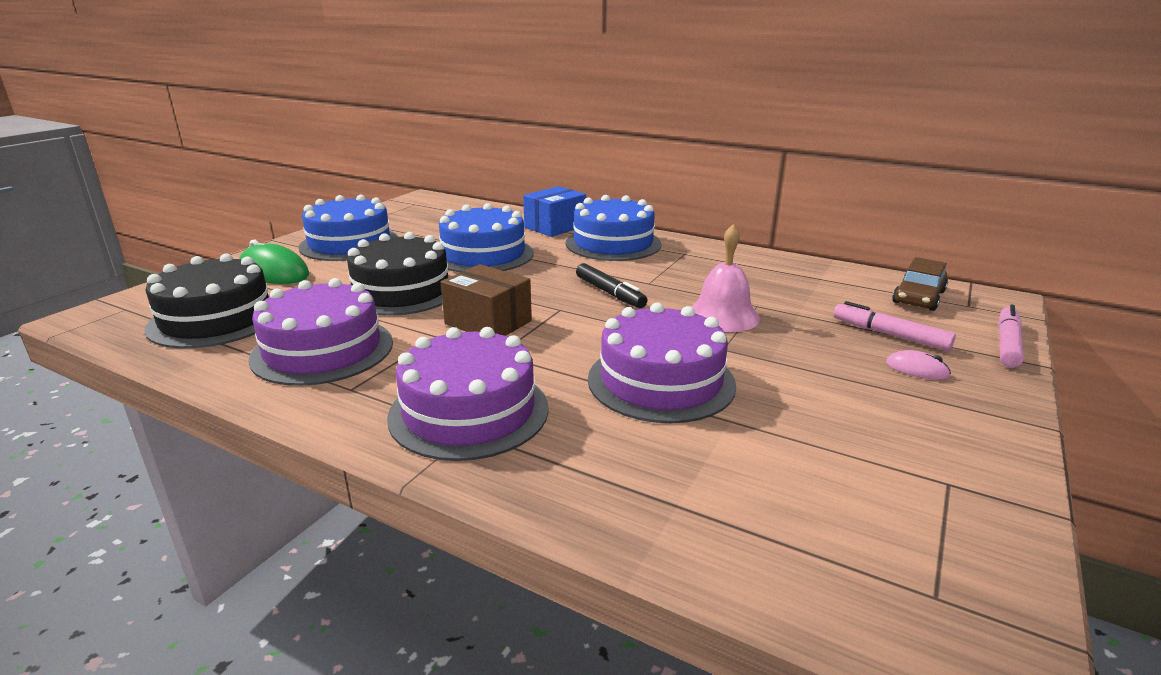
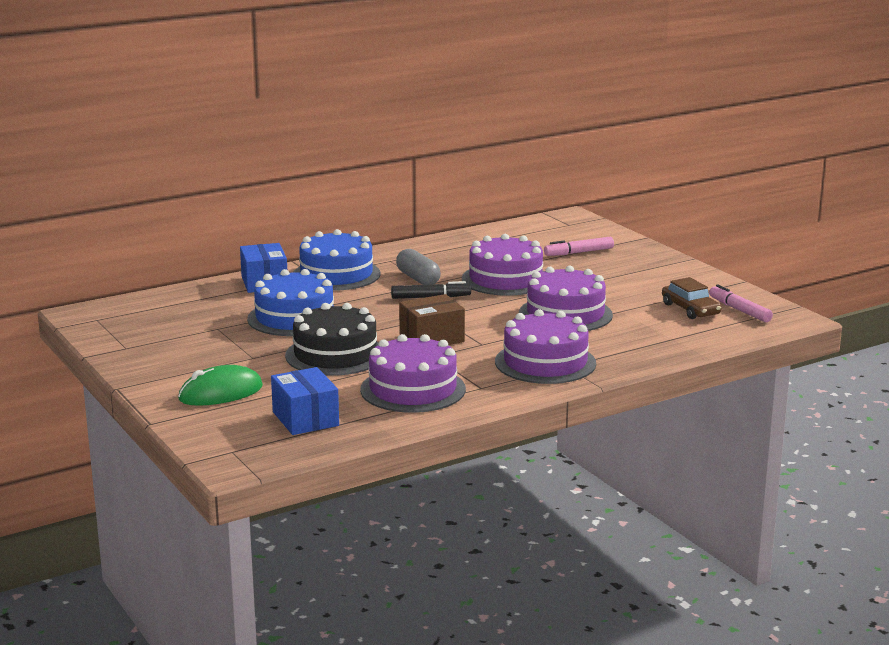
camera: 60 degrees left, 5 degrees down
(216, 319) = (305, 419): black cake -> blue box
(350, 243) = (185, 359): blue cake -> none
(654, 275) = (418, 278): none -> grey capsule
(723, 315) = (505, 279): pink bell -> purple cake
(917, 369) = (619, 261): pink mouse -> none
(918, 297) = (544, 230): brown car -> brown car (690, 309)
(1007, 344) = (618, 235): pink marker -> pink marker (739, 310)

